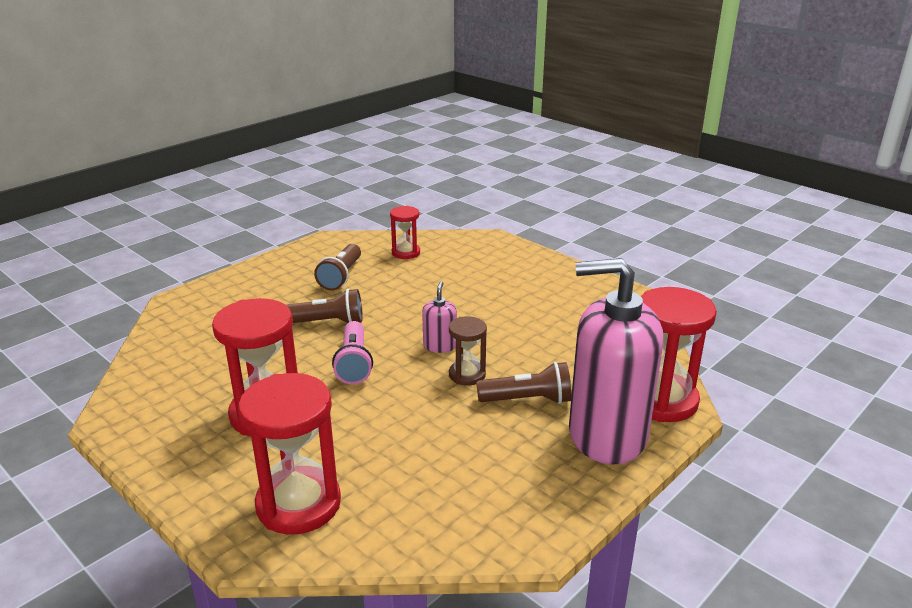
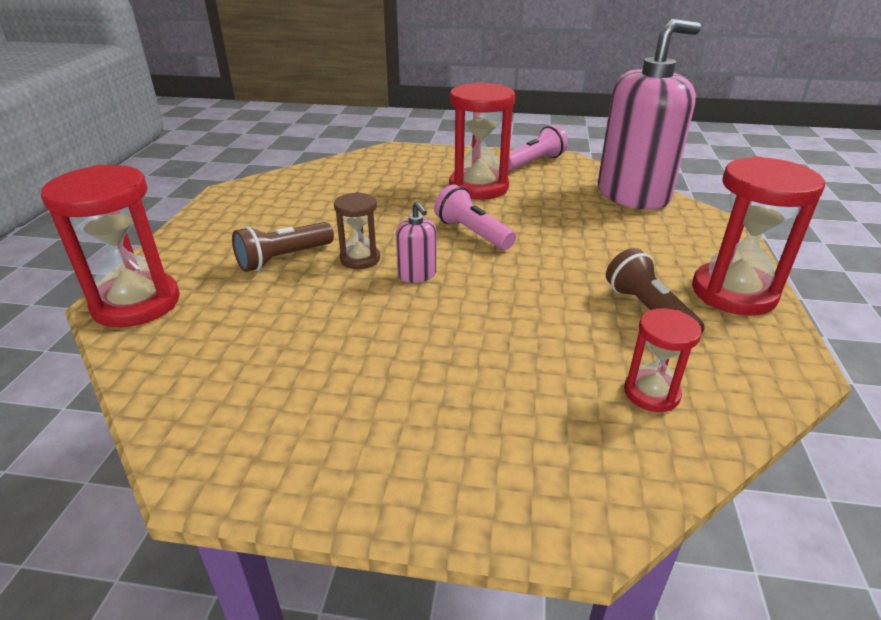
camera: 145 degrees right, 5 degrees up
(150, 428) = (534, 162): none -> pink flashlight
(298, 504) = (389, 165): red hourglass -> red hourglass (733, 293)
(326, 322) = (558, 255): brown flashlight -> none
(607, 435) = (193, 257): pink soap dispenser -> pink soap dispenser (633, 195)

